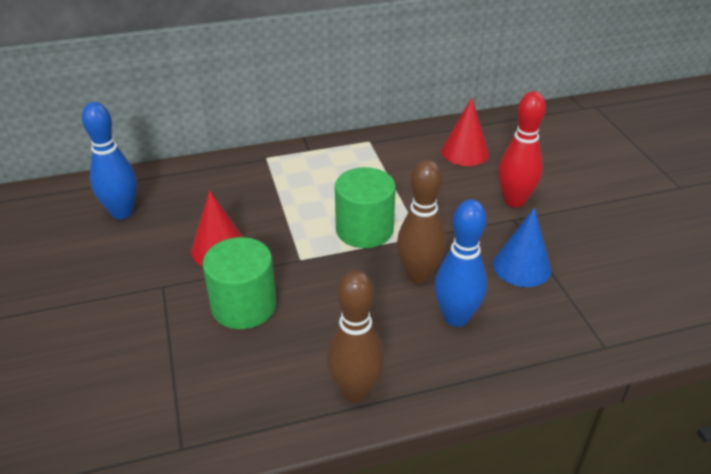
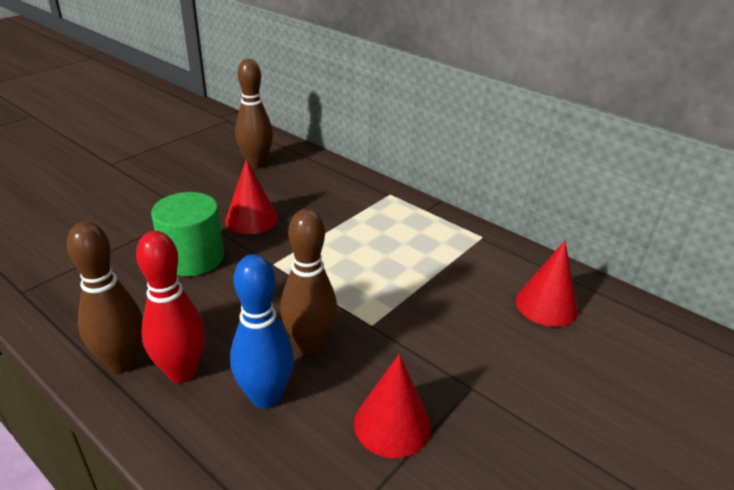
camera: 55 degrees right, 5 degrees down
(122, 212) = (256, 164): blue bowling pin -> brown bowling pin
(364, 229) = (346, 284): green cylinder -> none
(514, 201) = (505, 376): red bowling pin -> red bowling pin (182, 371)
(522, 266) = (392, 424): blue cone -> red cone

